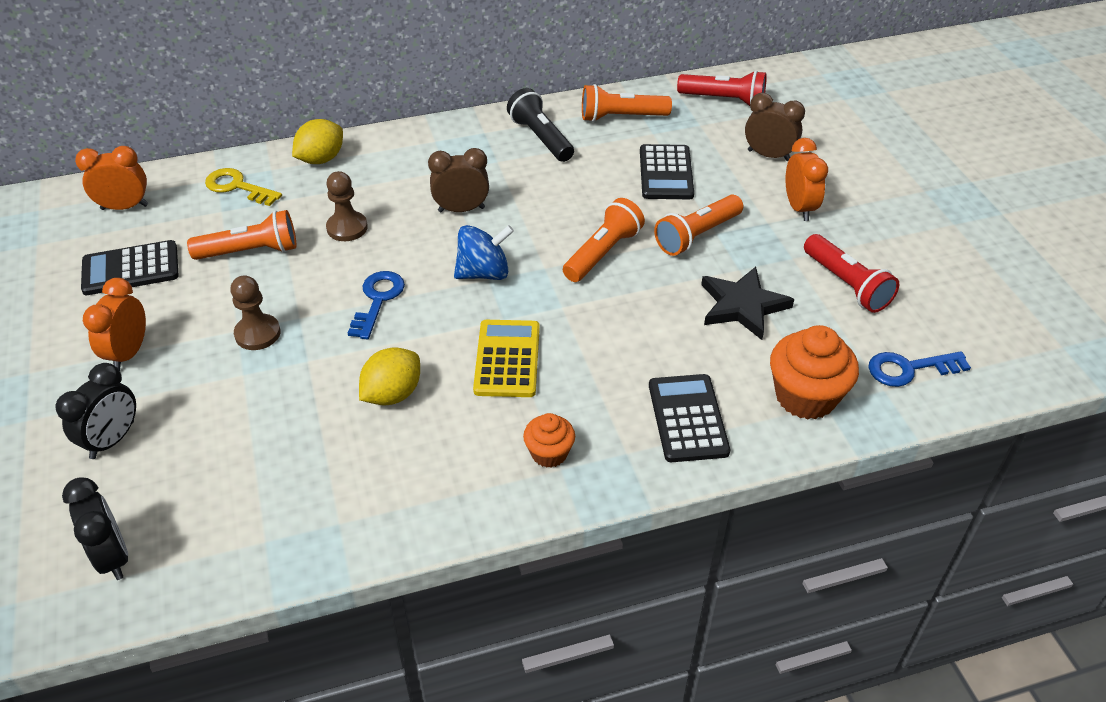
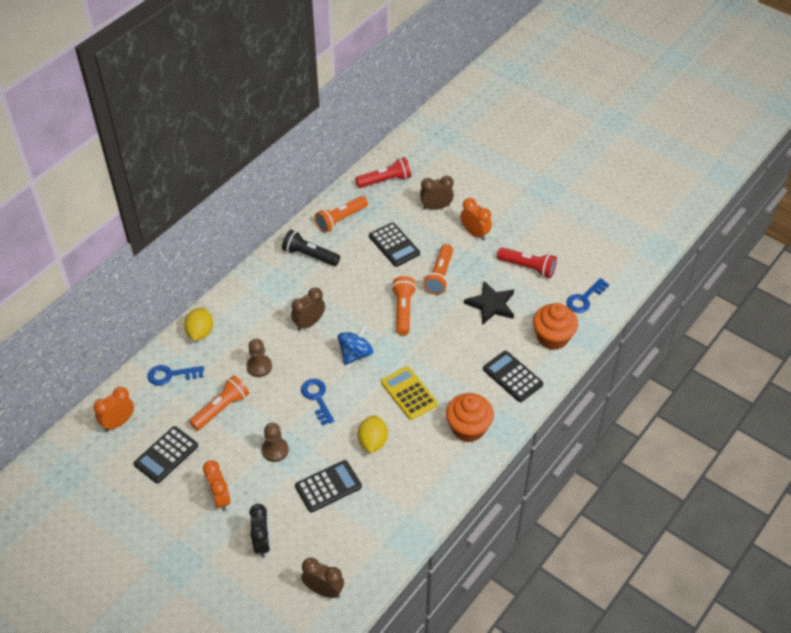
camera: 35 degrees left, 5 degrees up
(113, 557) = (324, 590): black clock -> brown clock
(237, 187) = (171, 375): yellow key -> blue key
(272, 418) = (328, 486): none -> black calculator
(549, 453) = (468, 428): orange cupcake -> orange cupcake, size x1.75

